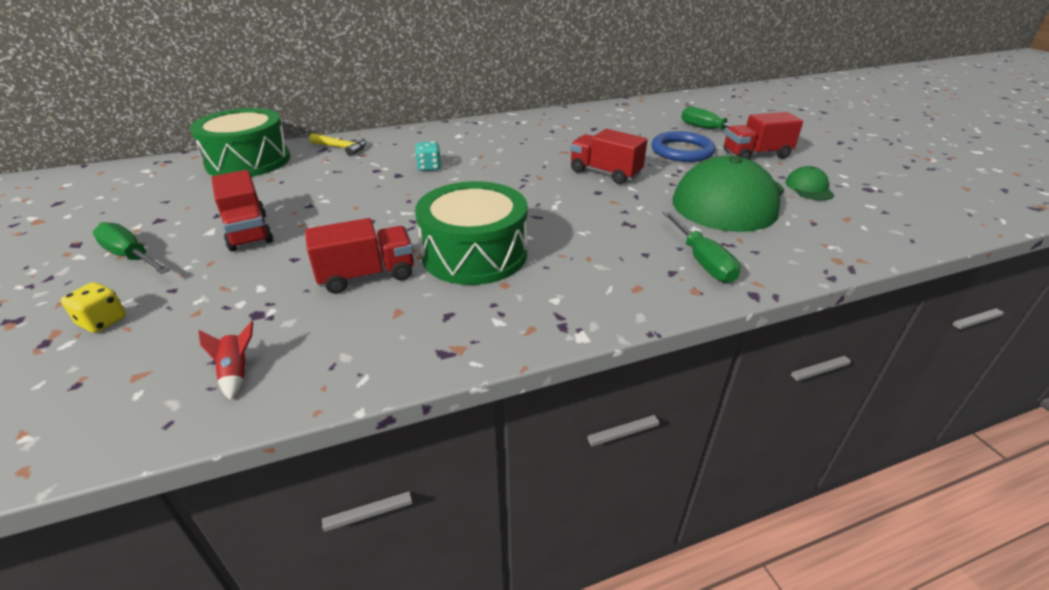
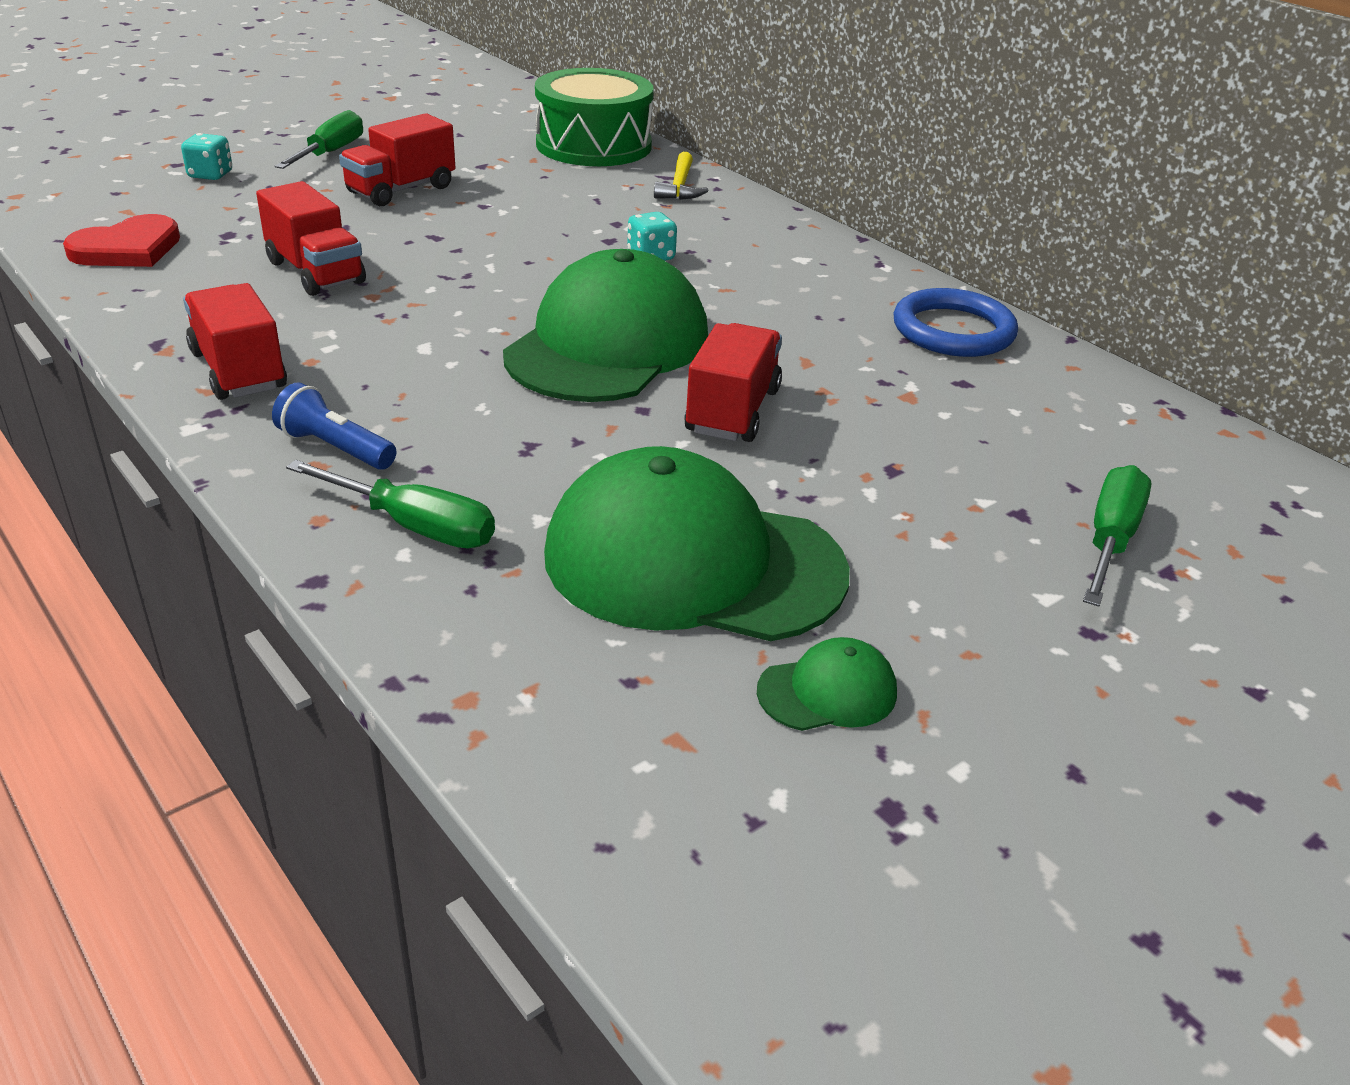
camera: 70 degrees right, 0 degrees up
(103, 321) = (210, 175): yellow dice -> turquoise dice
(236, 373) = (128, 248): red rocket -> red heart
(474, 254) = (387, 329): green drum -> none
(527, 191) = (608, 345): none -> green cap
(619, 281) = (335, 448): none -> blue flashlight
(682, 151) = (924, 499): blue ring -> blue ring (953, 330)
(702, 261) = (416, 527): green screwdriver -> green screwdriver turned 120 degrees counterclockwise
(756, 155) = (990, 613): red truck -> red truck (238, 370)

